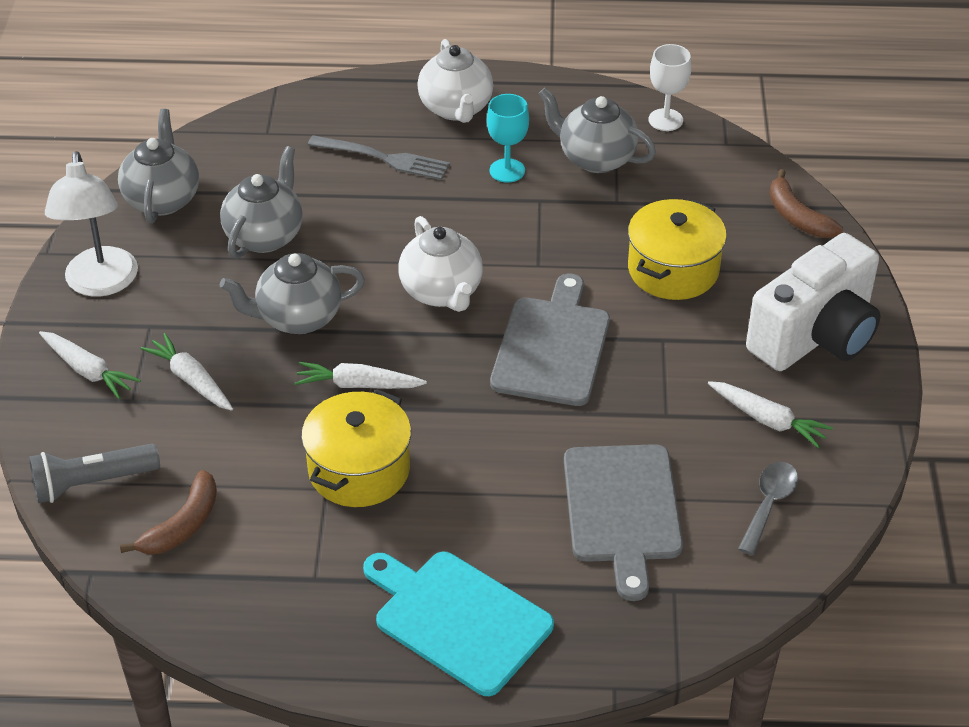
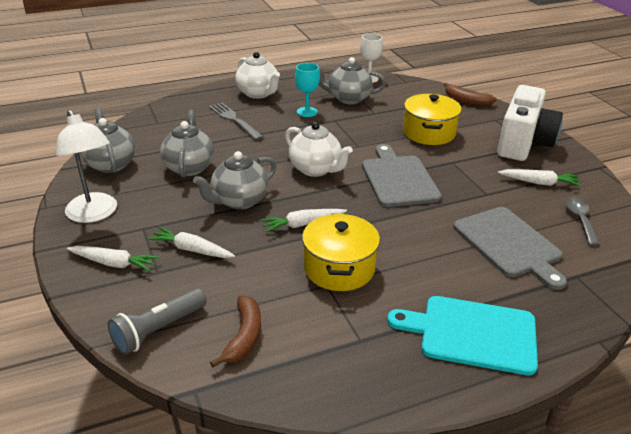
camera: 25 degrees left, 10 degrees down
(383, 158) = (234, 120): grey fork -> grey fork turned 120 degrees counterclockwise

